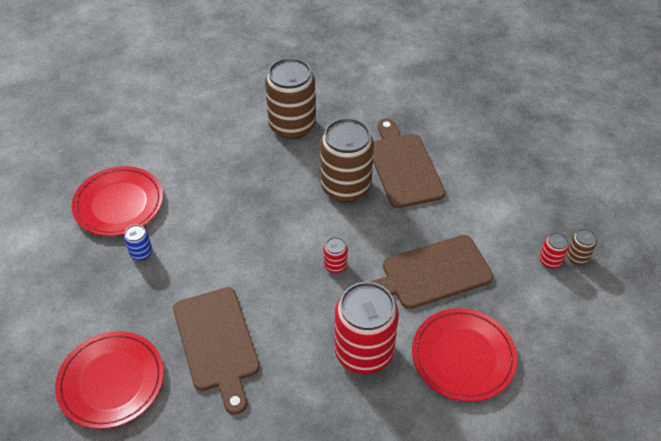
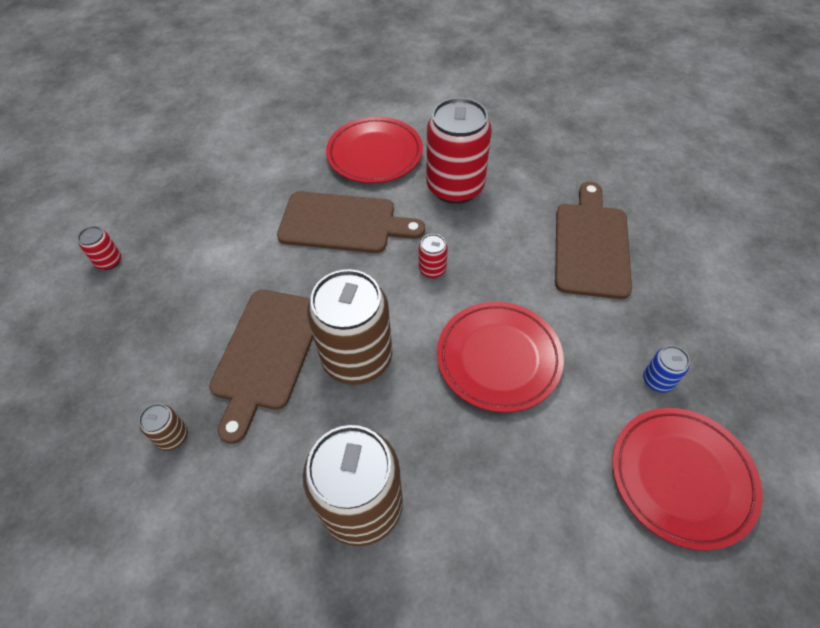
camera: 150 degrees left, 5 degrees up
(111, 381) = (708, 252): red plate -> red plate (498, 358)
(550, 261) = (227, 190): red can -> red can (109, 261)
(577, 257) = (201, 183): brown can -> brown can (173, 436)

